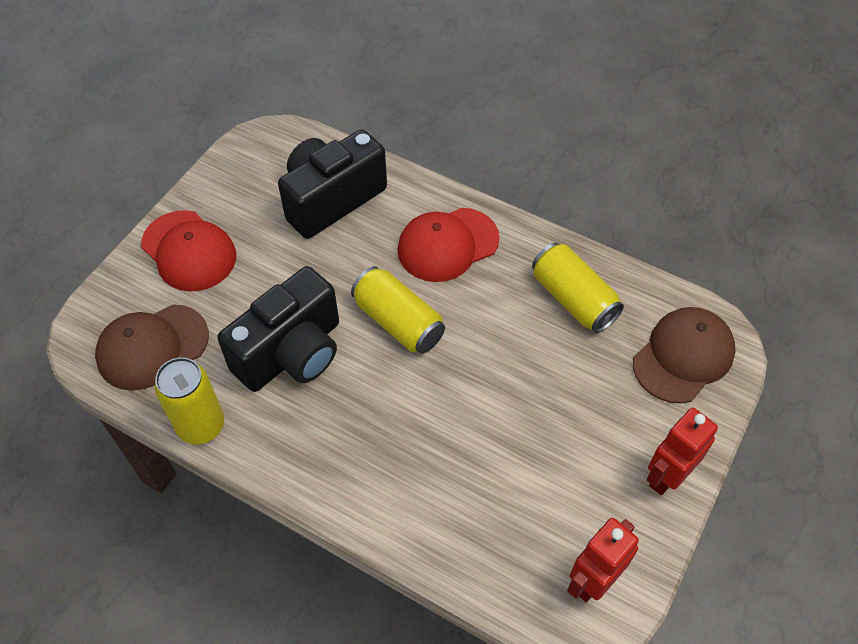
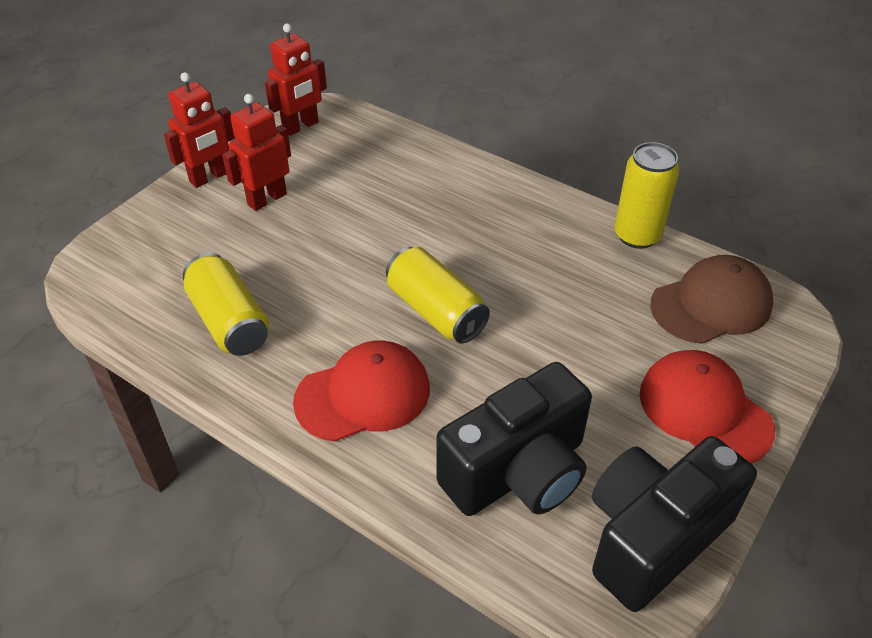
camera: 175 degrees left, 10 degrees down
(292, 353) = (554, 289): black camera -> black camera (653, 537)
(591, 447) = (267, 199): none -> red robot
(683, 356) = (139, 260): brown cap -> none

